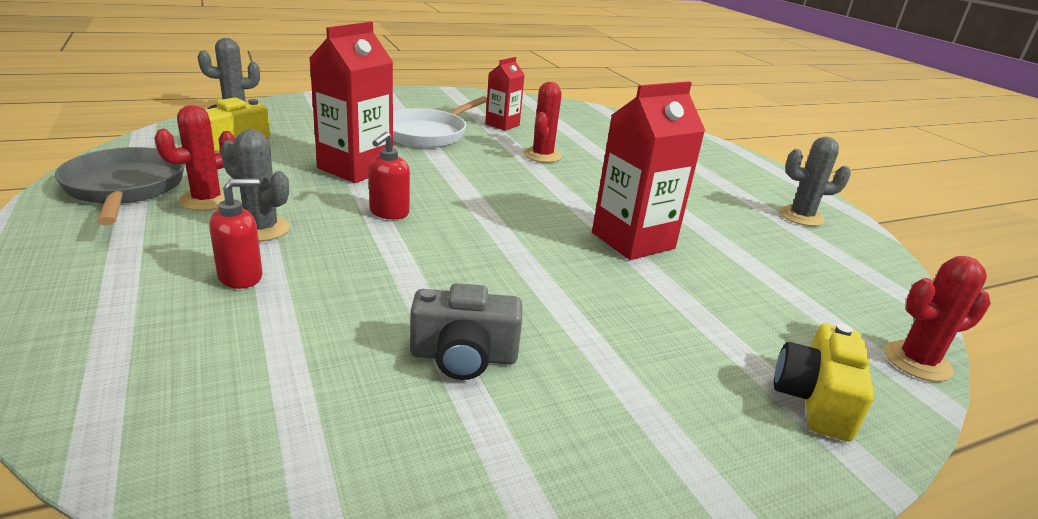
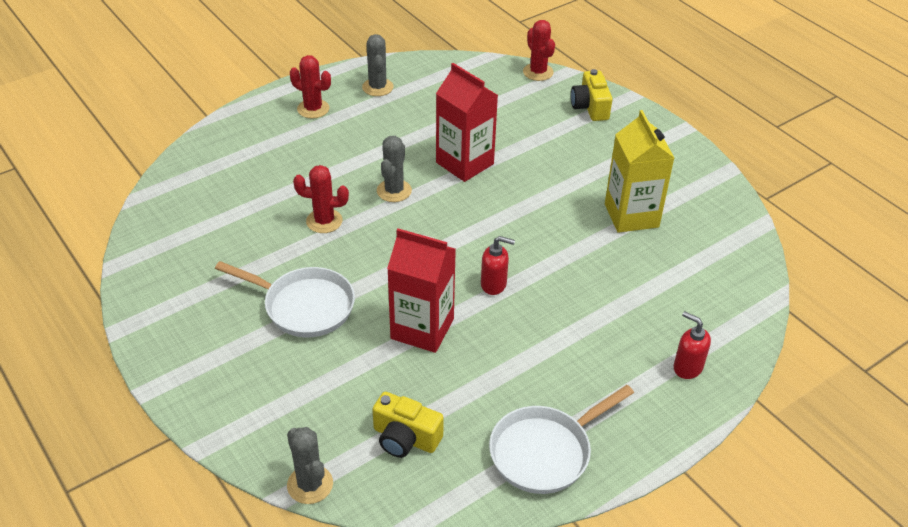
camera: 100 degrees left, 15 degrees up
(125, 188) = (545, 452): grey pan -> white pan
(206, 200) = (534, 391): red cactus -> red cactus (313, 109)
(241, 277) = (619, 323): red soap dispenser -> red soap dispenser (687, 367)
(261, 229) = (558, 340): grey cactus -> grey cactus (394, 191)
(464, 356) = (631, 215): grey camera -> yellow carton
(502, 125) = (246, 259): red carton -> none
(814, 400) = (590, 107): yellow camera -> yellow camera turned 75 degrees clockwise

